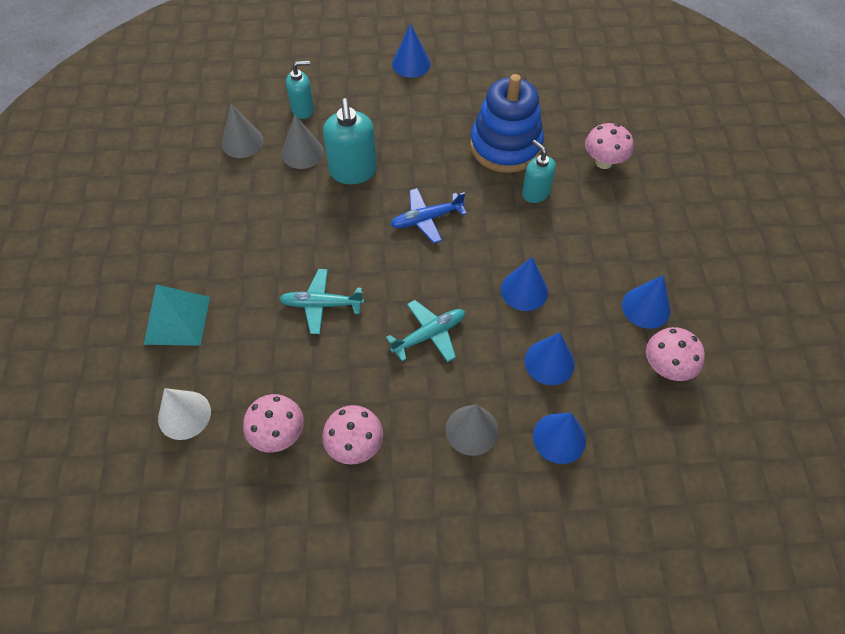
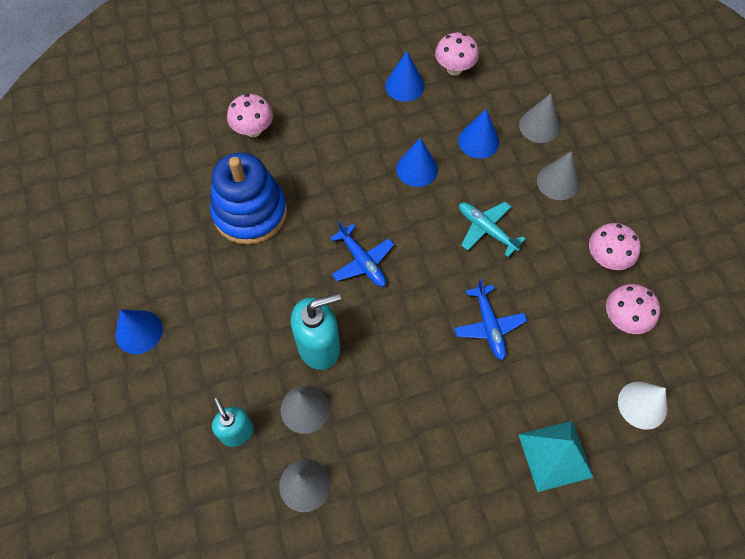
camera: 105 degrees left, 5 degrees up
(322, 304) = (488, 325): turquoise plane -> blue plane
(535, 193) = (305, 178): turquoise soap dispenser -> none
(559, 438) = (539, 126): blue cone -> grey cone

